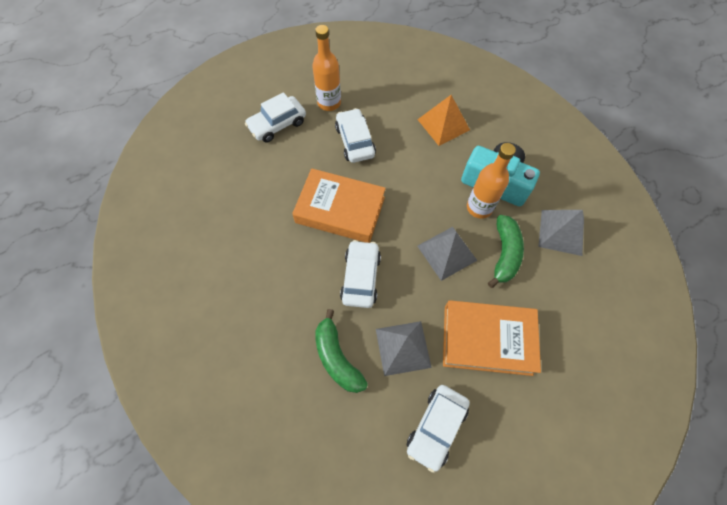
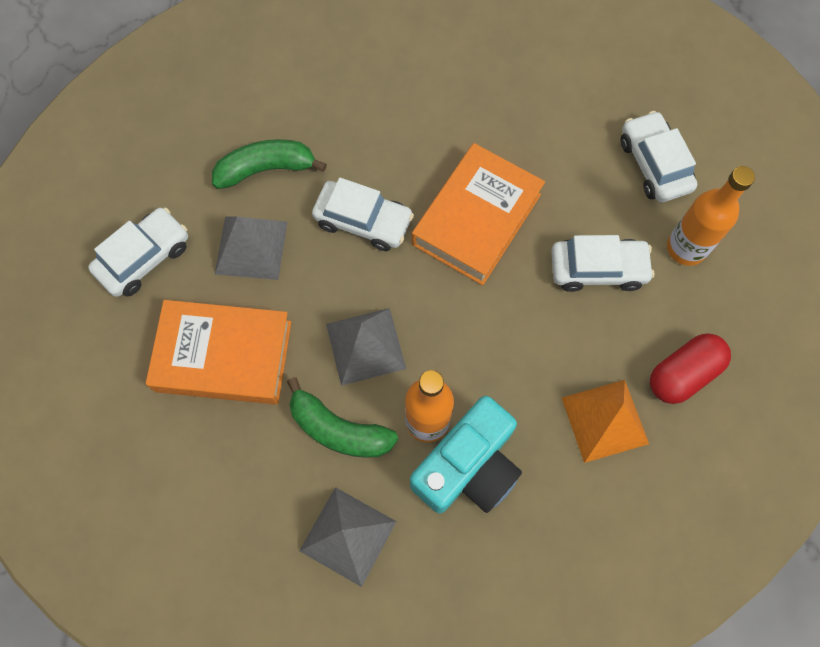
camera: 105 degrees right, 5 degrees up
(404, 95) = (683, 374): none -> red capsule
(436, 427) = (144, 258): white car -> white car turned 90 degrees clockwise
(487, 339) = (224, 356): orange book -> orange book turned 75 degrees clockwise

